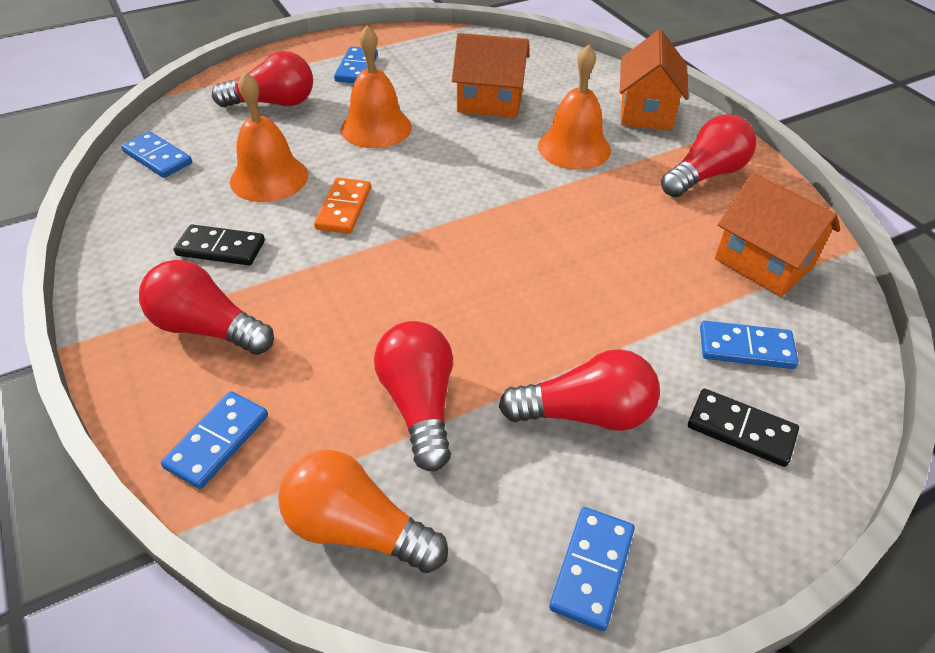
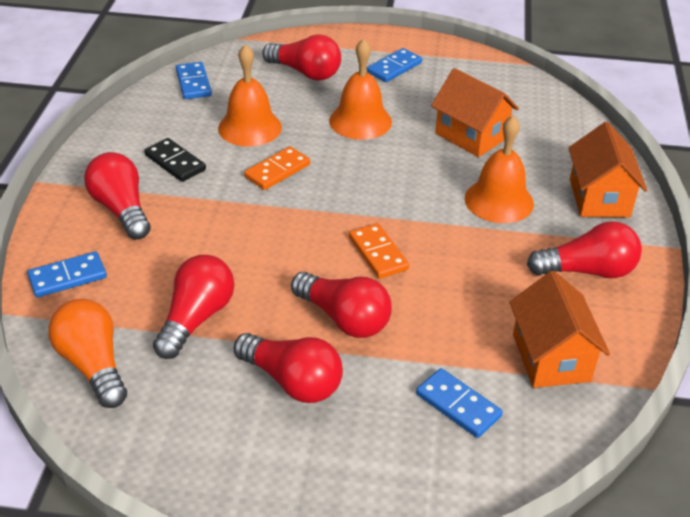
camera: 35 degrees right, 5 degrees down
(525, 243) = (378, 253): none -> orange domino
(563, 322) = (344, 318): none -> red light bulb
(592, 569) = (197, 464): blue domino -> none
(646, 111) = (599, 198): orange house -> orange house turned 45 degrees counterclockwise
(741, 430) = (386, 451): black domino -> none

